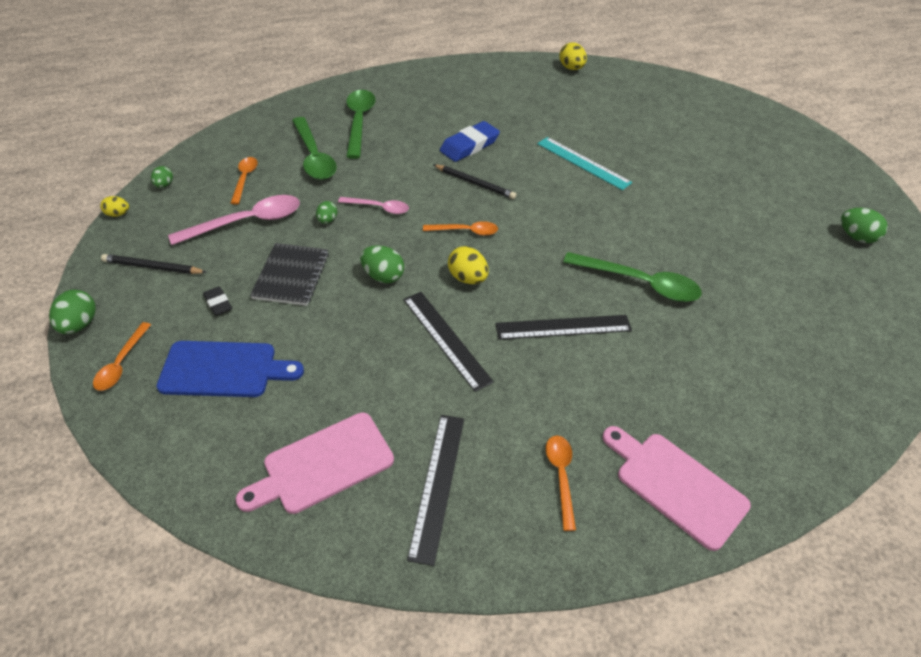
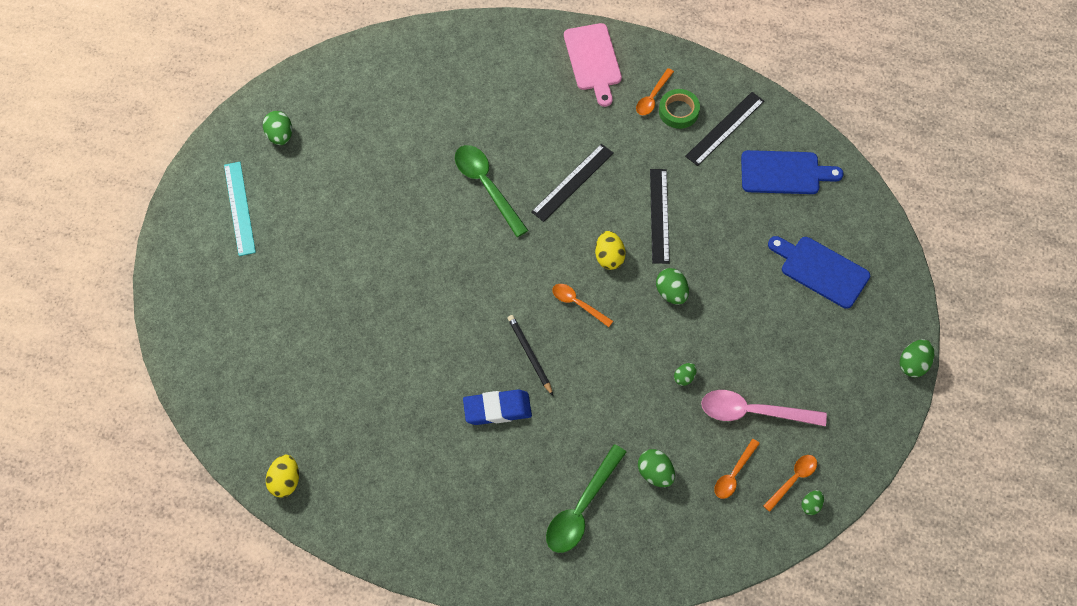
camera: 145 degrees left, 15 degrees up
(118, 214) = (862, 483): yellow egg -> none
(121, 363) = (889, 312): orange spoon -> orange spoon (793, 480)
(153, 267) = (846, 398): black pencil -> none
(218, 303) = (806, 332): black eraser -> none
(291, 276) = (741, 331): black notebook -> none
(314, 157) = (655, 473): green spoon -> green egg
(323, 464) = (784, 173): pink cutting board -> blue cutting board
(379, 208) = (633, 369): pink spoon -> none
(513, 475) = (678, 111): none -> green tape
(563, 327) = (572, 182): black ruler -> black ruler turned 75 degrees counterclockwise
(583, 163) = (412, 328): turquoise ruler -> turquoise ruler (239, 208)

